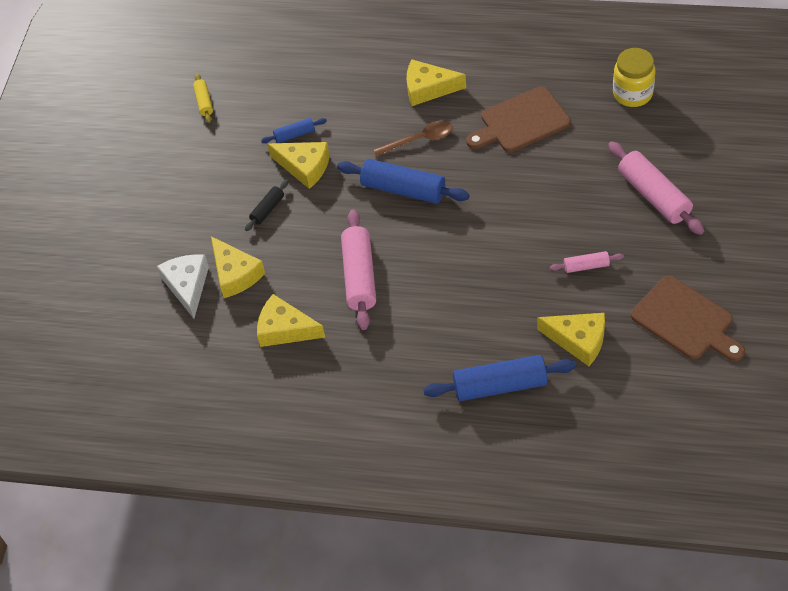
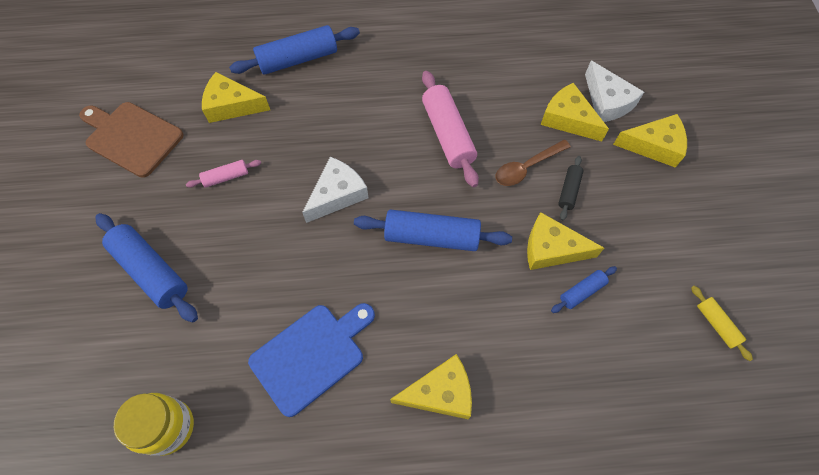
camera: 160 degrees right, 10 degrees up
(285, 329) = (499, 77): yellow cheese -> yellow cheese (654, 146)
(419, 140) = (431, 307): brown spoon -> brown spoon (526, 167)
(480, 235) = (337, 194): none -> white cheese
(521, 122) = (311, 355): brown cutting board -> blue cutting board
(654, 195) = (151, 271): pink rolling pin -> blue rolling pin

